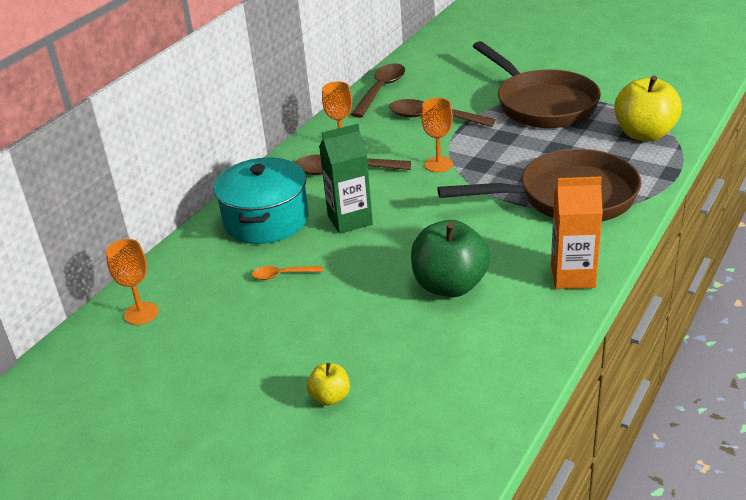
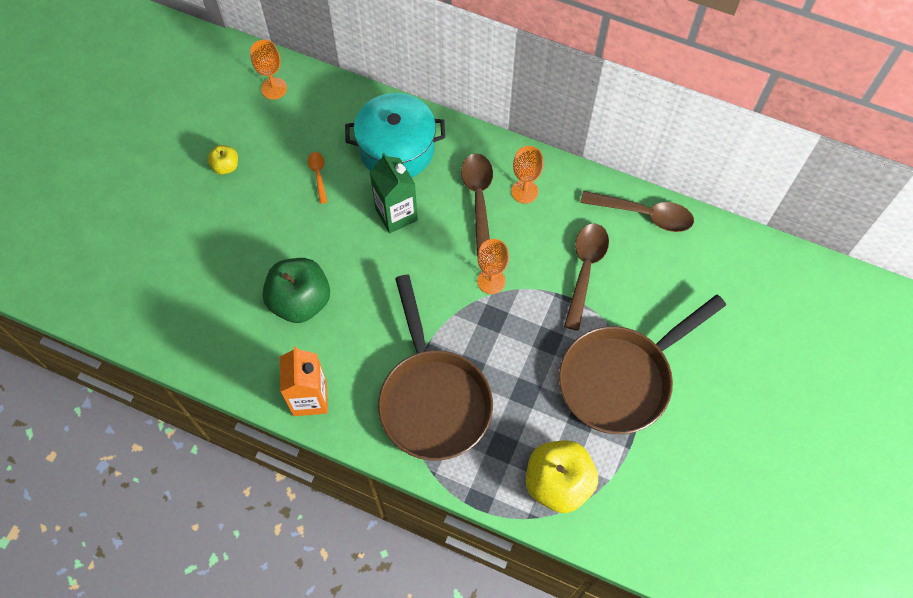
camera: 80 degrees right, 30 degrees up
(330, 397) = (176, 229): yellow apple -> yellow apple (226, 166)

